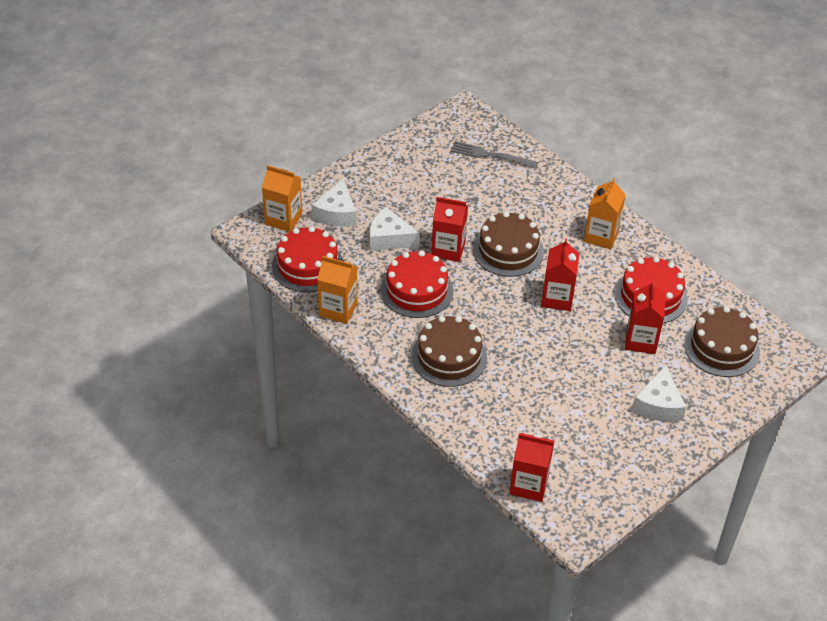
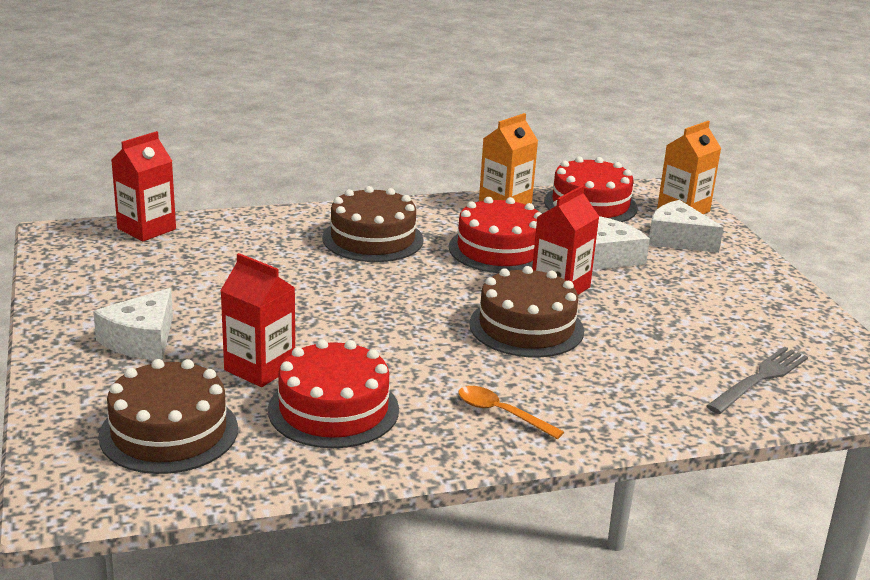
camera: 115 degrees right, 20 degrees down
(557, 298) = (402, 333): red carton -> none
(601, 236) = (501, 413): orange carton -> orange spoon
(658, 405) = (141, 340): white cheese -> white cheese turned 105 degrees counterclockwise

